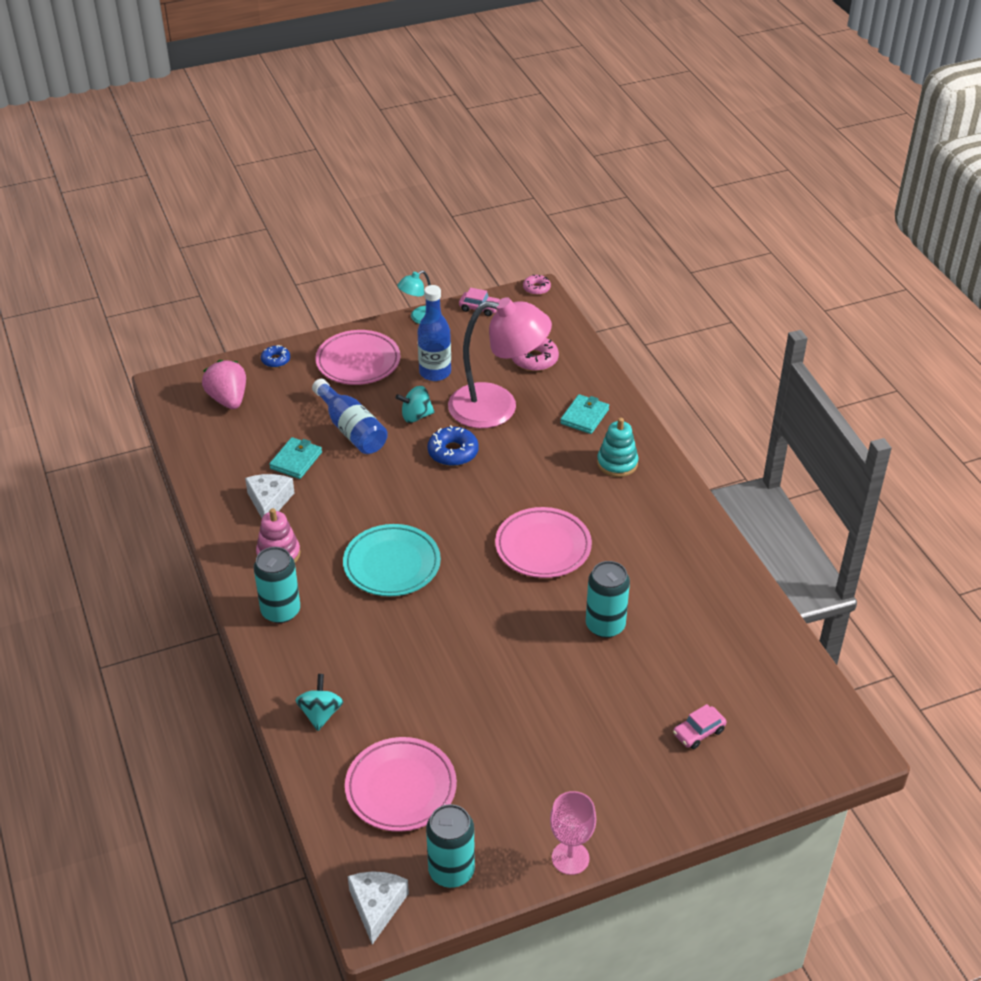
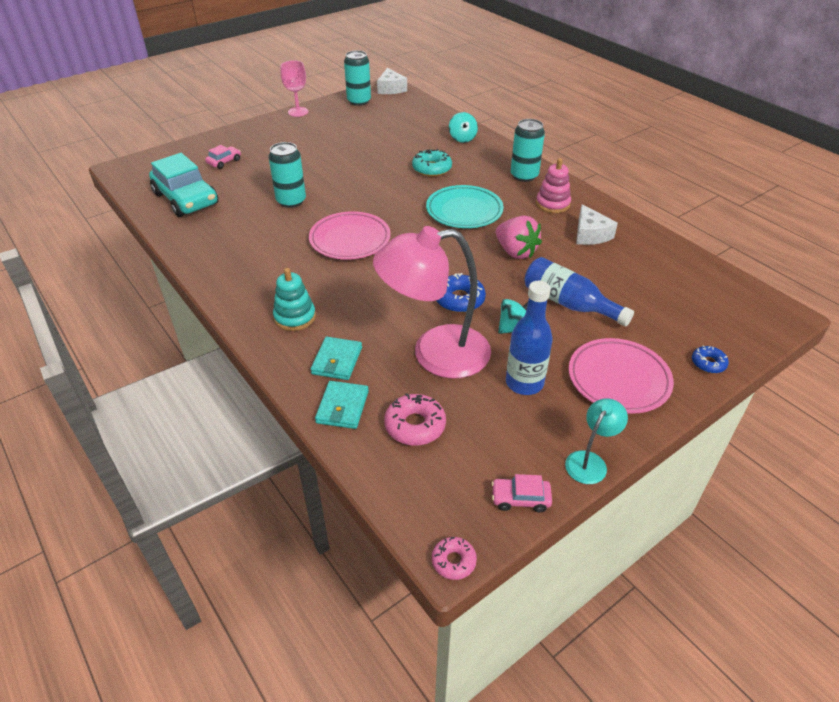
camera: 165 degrees right, 0 degrees up
(228, 399) = (711, 311): pink strawberry -> pink strawberry (515, 252)
(296, 460) = (596, 268): turquoise wallet -> turquoise wallet (342, 407)
(398, 652) = (432, 169): none -> turquoise donut
(401, 788) = (399, 120): pink plate -> none
(746, 658) = (186, 199): none -> turquoise car

